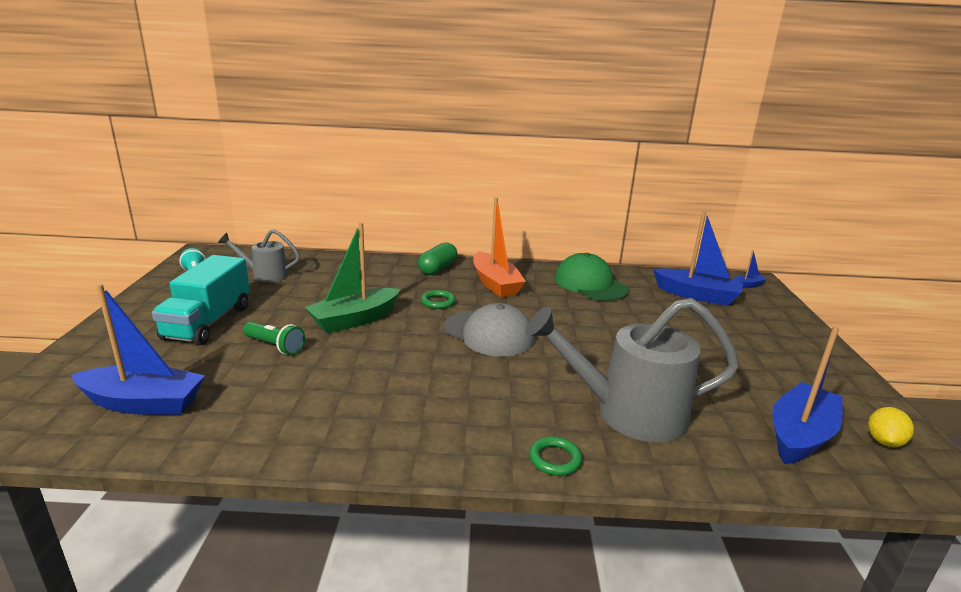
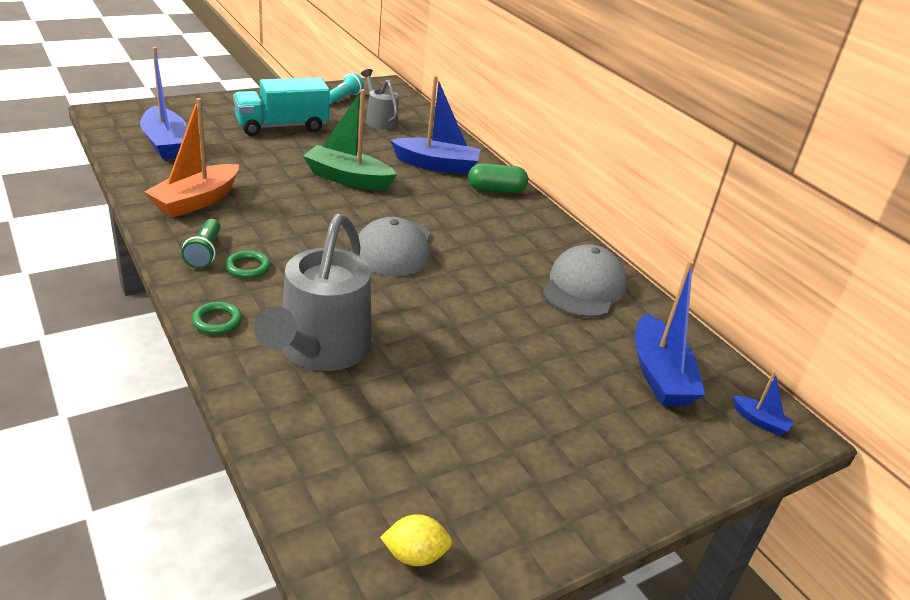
camera: 55 degrees right, 10 degrees up
(275, 346) = (273, 161): green flashlight -> green flashlight (204, 253)
(438, 302) = (425, 207): green ring -> green ring (248, 267)
(495, 284) = (504, 228): orange boat -> orange boat (196, 201)
(590, 284) = (584, 287): green cap -> grey cap
(627, 413) = (320, 351): grey watering can -> grey watering can turned 135 degrees counterclockwise
(800, 435) = (373, 479): blue boat -> blue boat (436, 165)

